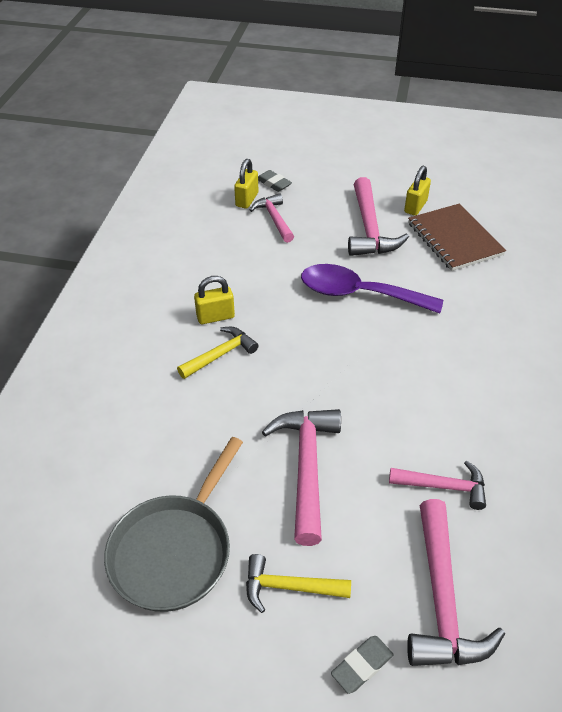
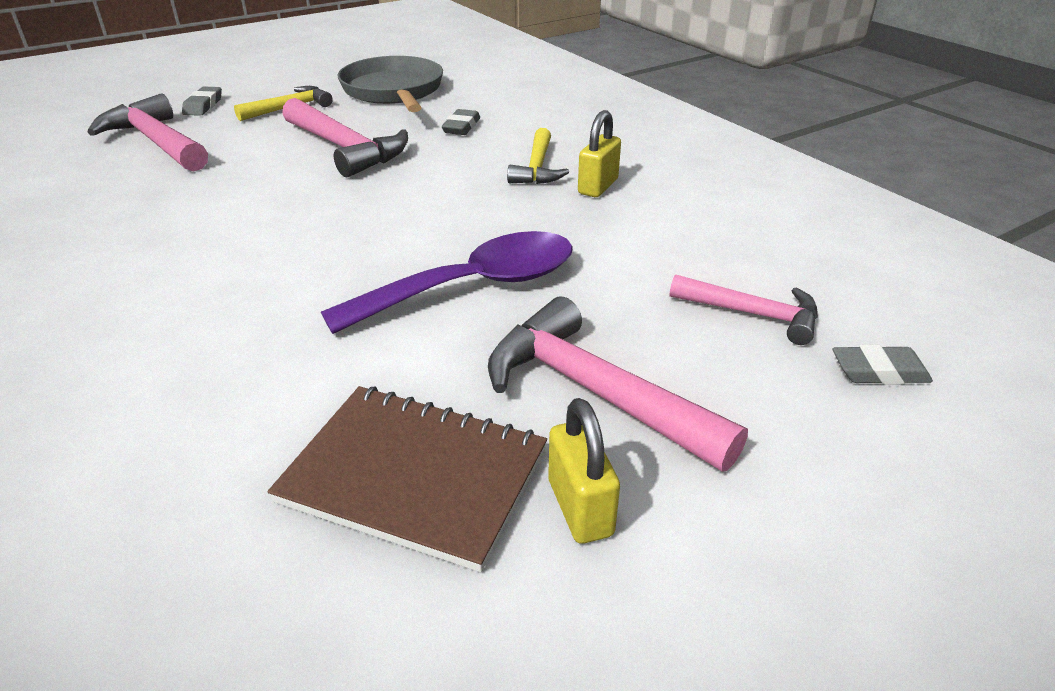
camera: 135 degrees right, 10 degrees down
(200, 438) = (461, 127): none -> grey eraser
(247, 200) = (846, 317): yellow padlock -> none
(443, 486) = (195, 187): pink hammer -> none

